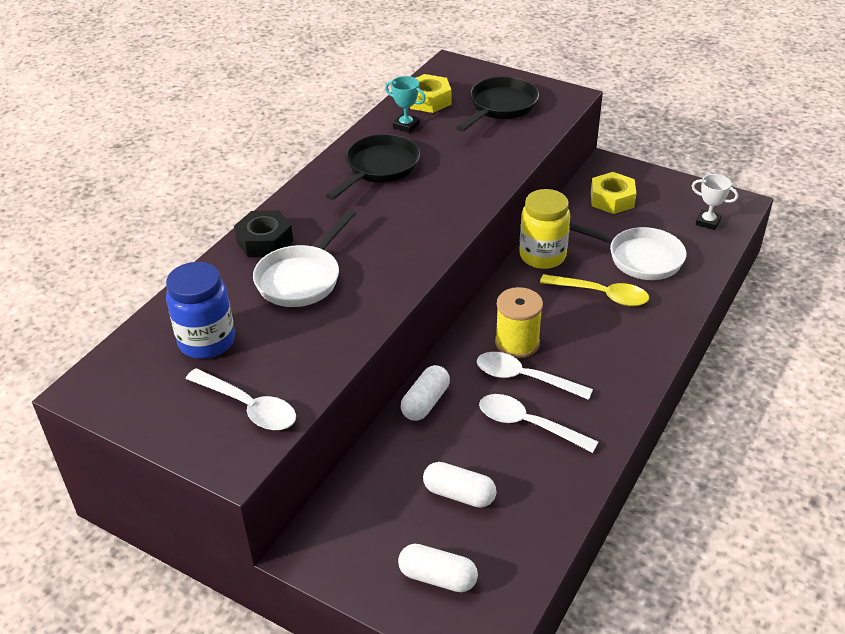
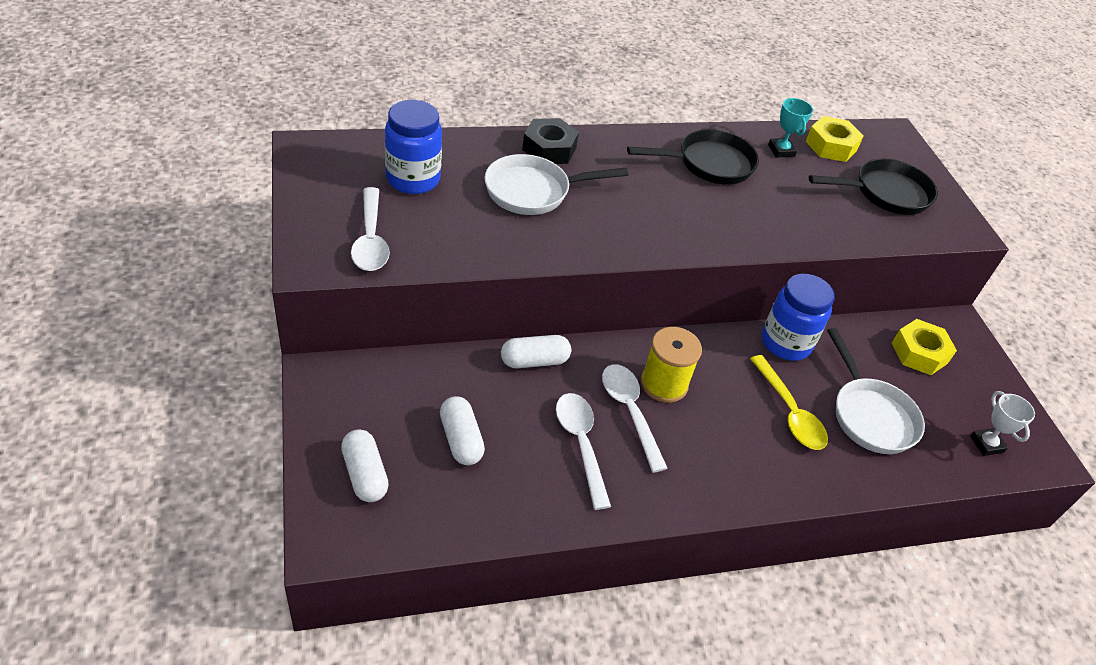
camera: 40 degrees right, 5 degrees up
(542, 256) = (785, 343): yellow jar -> blue jar

